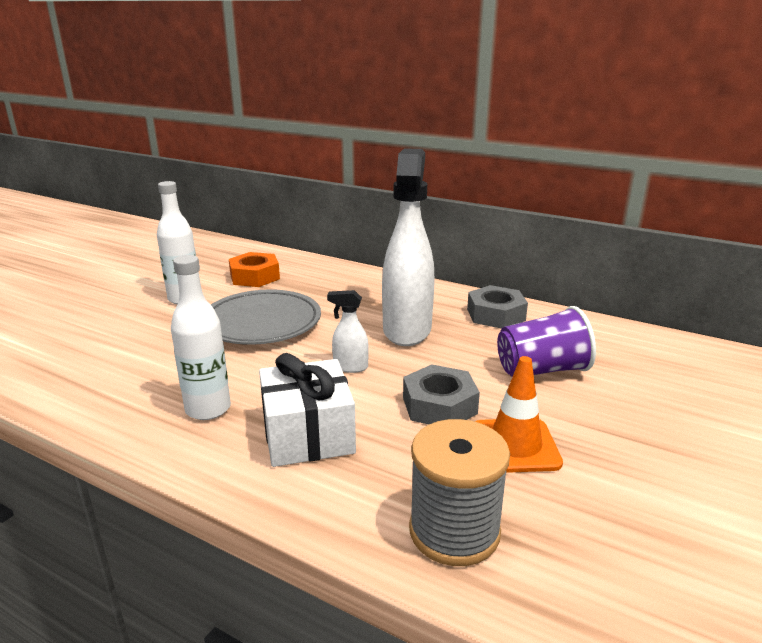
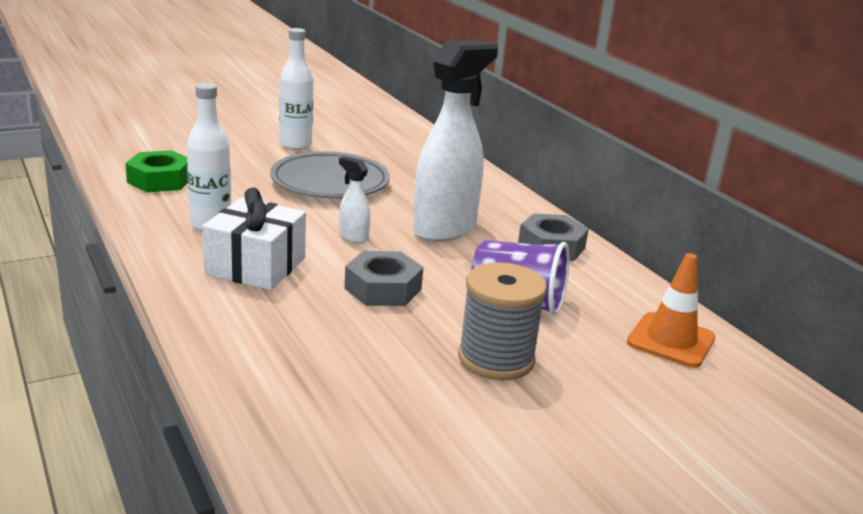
camera: 30 degrees right, 0 degrees up
(94, 382) = (160, 180): none -> green nut
(255, 277) = (376, 146): orange nut -> none
(454, 531) = (269, 360): grey spool -> grey spool (496, 359)
(515, 446) = (399, 336): orange traffic cone -> orange traffic cone (671, 340)

